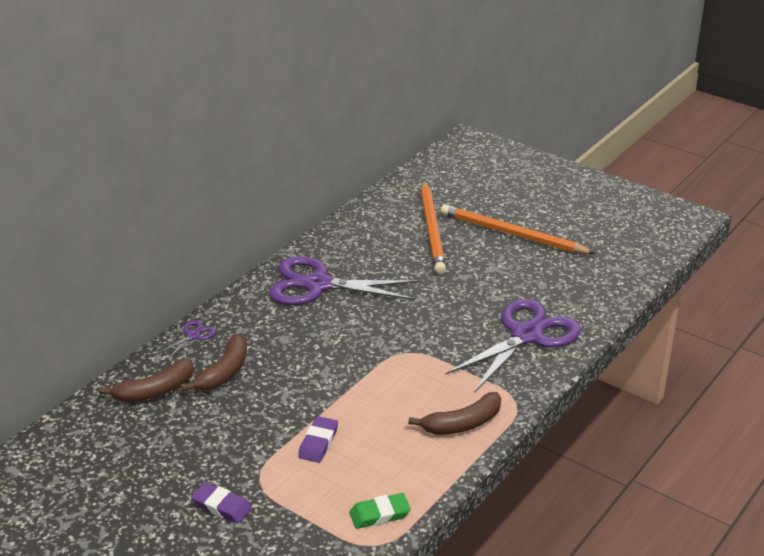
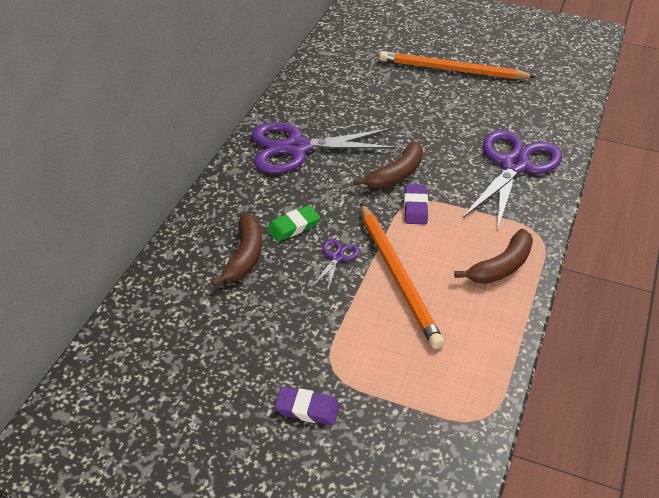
camera: 15 degrees left, 10 degrees up
(155, 391) = (182, 291): brown banana -> brown banana (396, 174)
(192, 335) = (196, 223): purple scissors -> purple scissors (337, 257)
(318, 443) = (373, 315): purple eraser -> purple eraser (415, 207)
(379, 514) = (470, 382): green eraser -> green eraser (293, 226)
(432, 229) = (378, 76): orange pencil -> orange pencil (398, 276)

